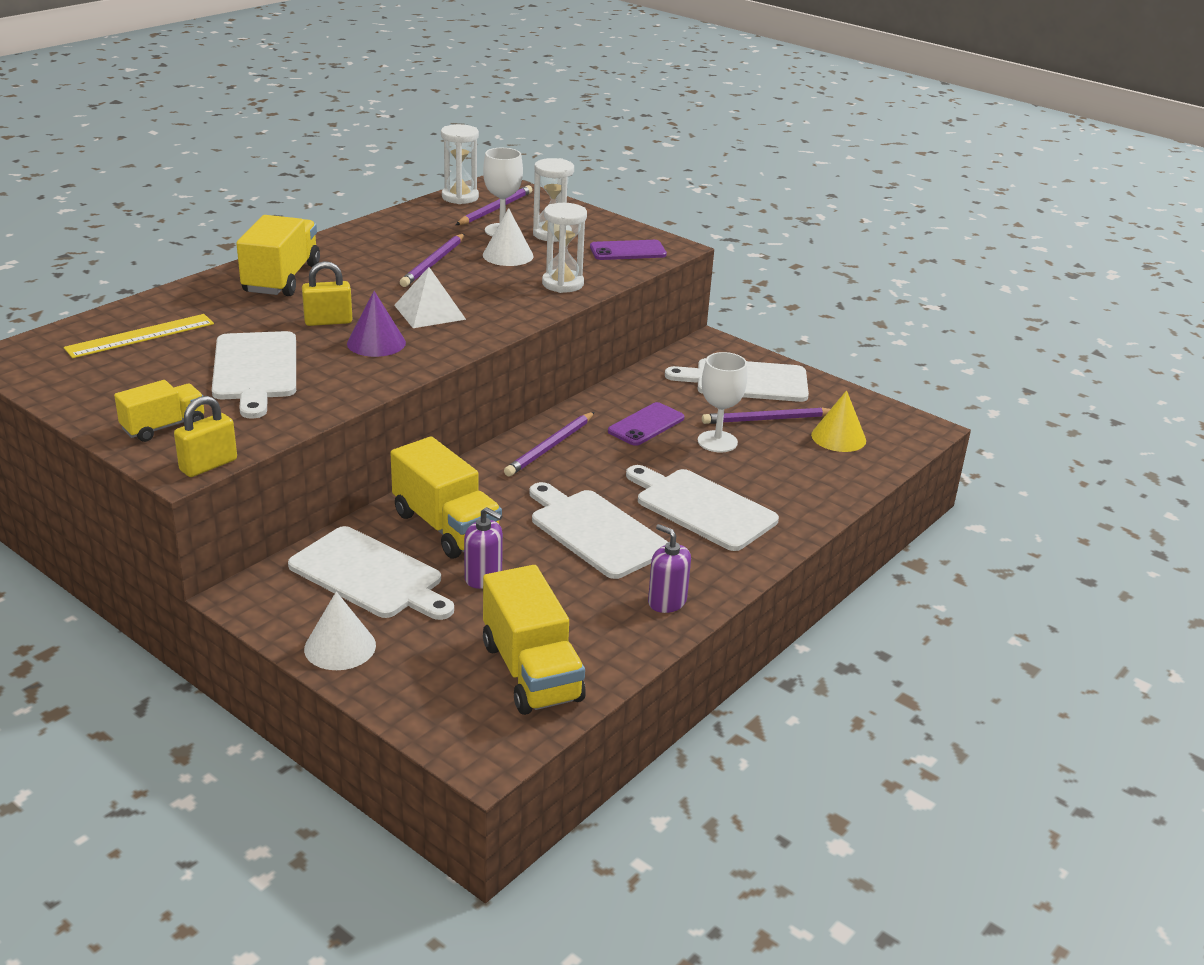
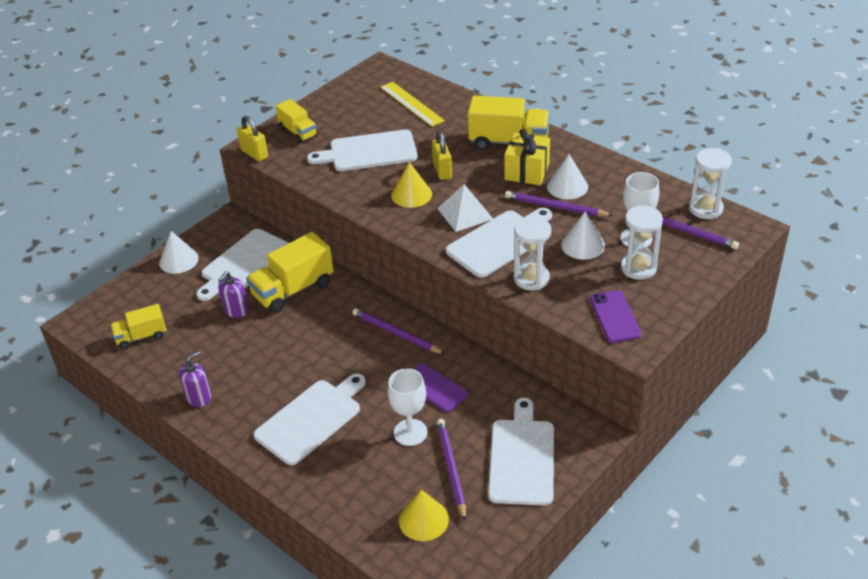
camera: 95 degrees right, 10 degrees up
(354, 273) = (527, 171): none -> yellow gift
(376, 343) = (411, 194): purple cone -> yellow cone
(394, 254) = (567, 186): none -> white cone
(531, 672) = (141, 336): yellow truck -> yellow truck, size x0.60
(595, 531) = (283, 361): white cutting board -> white cutting board (500, 242)

